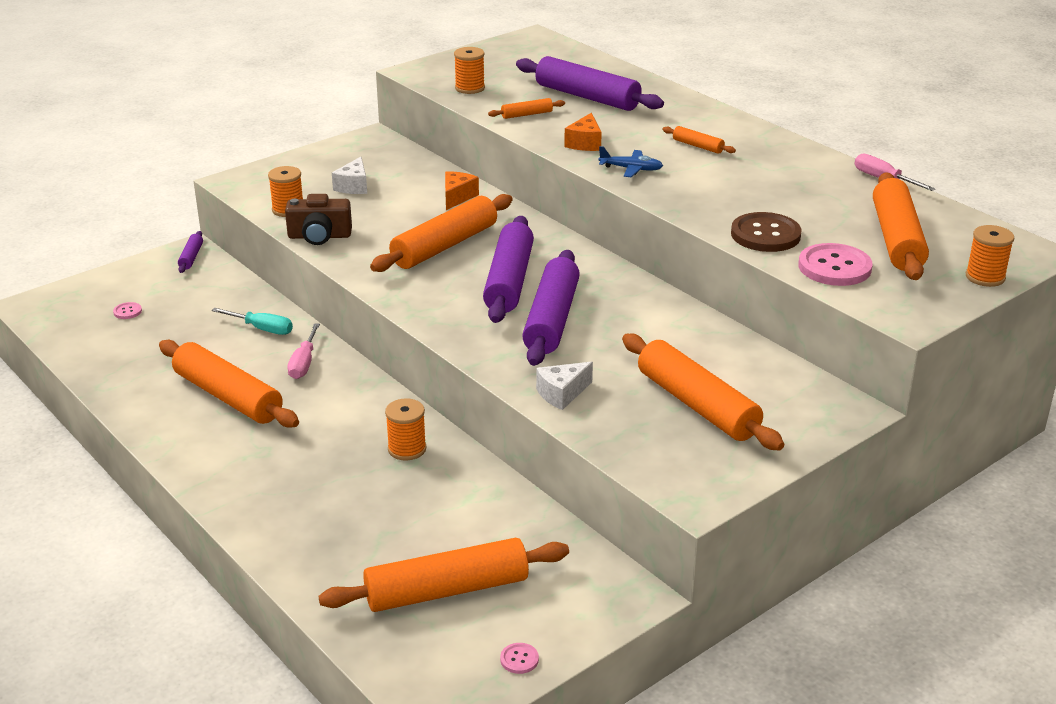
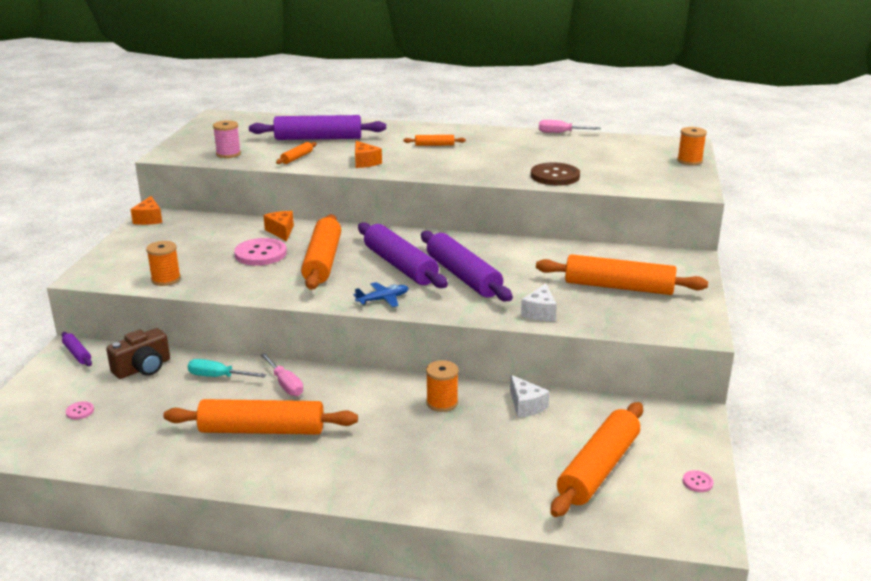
camera: 40 degrees left, 5 degrees down
(262, 329) = (217, 376): turquoise screwdriver -> turquoise screwdriver turned 150 degrees counterclockwise
(319, 236) = (221, 287): brown camera -> brown camera (143, 368)
(353, 186) = (192, 249): white cheese -> white cheese (526, 406)
(363, 139) = (149, 219): none -> orange cheese
(470, 88) = (228, 154): orange spool -> pink spool
(631, 169) = (419, 167): blue plane -> blue plane (383, 299)
(834, 267) = (617, 179): pink button -> pink button (260, 254)
(896, 239) = (619, 157): orange rolling pin -> none

